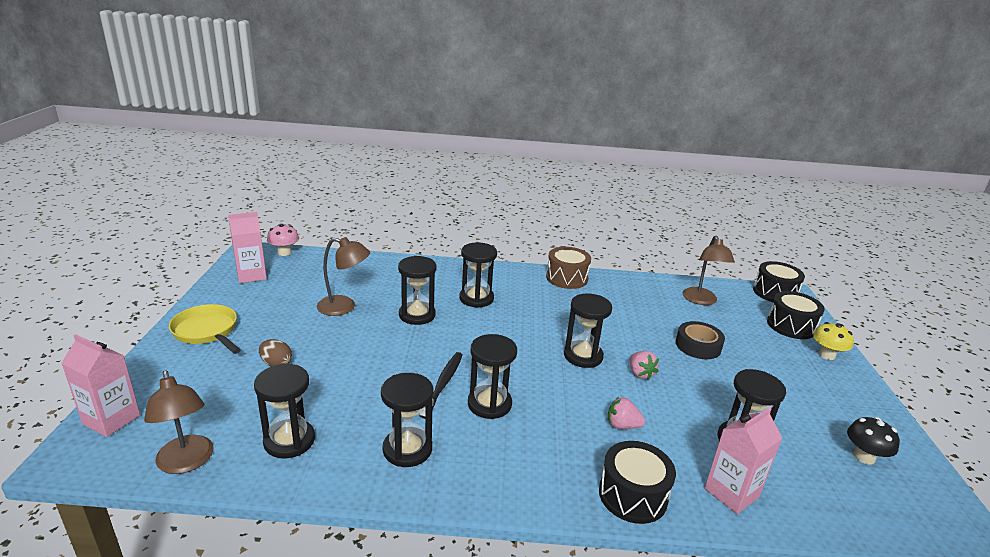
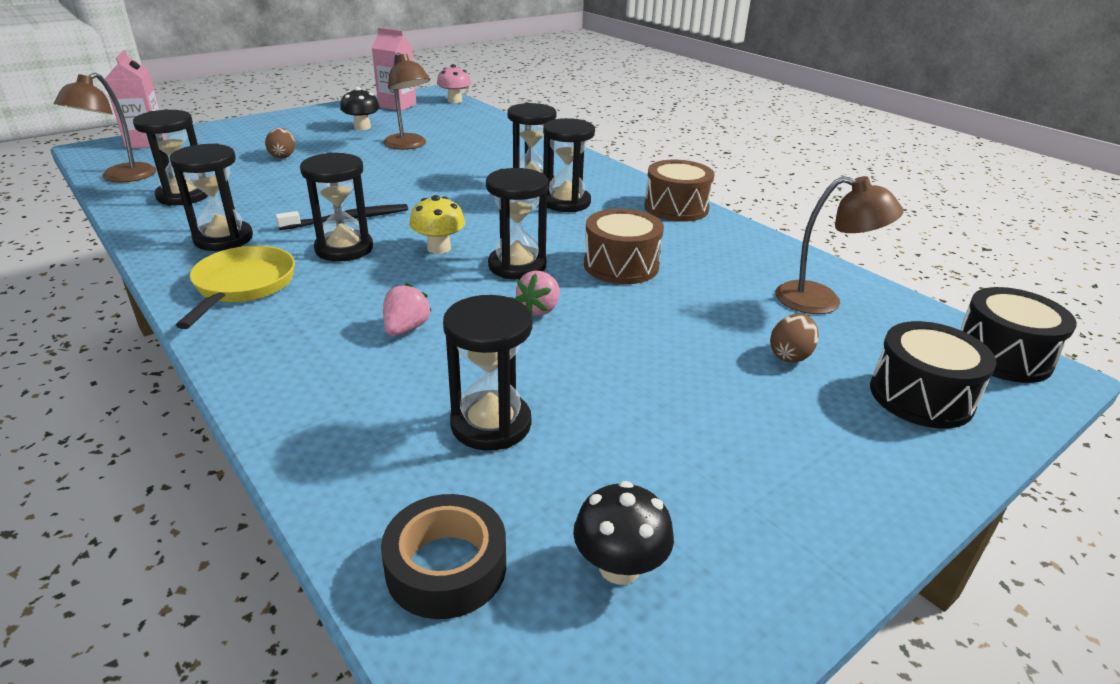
camera: 50 degrees right, 5 degrees up
(207, 331) = (293, 124): yellow pan -> yellow pan (243, 286)
(273, 307) = (362, 127): none -> black mushroom
(417, 315) = (448, 172): black hourglass -> black hourglass (566, 202)
(616, 327) = (621, 265): none -> brown drum
(622, 426) = (406, 329): pink strawberry -> pink strawberry turned 45 degrees clockwise
(632, 495) = (274, 373): black drum -> none
(698, 346) = (686, 330): black tape -> black tape (446, 566)
(701, 300) = (822, 301): brown lamp -> brown lamp turned 120 degrees counterclockwise
(731, 493) = (356, 445): pink carton -> none
(740, 334) = (790, 355): none -> brown egg
(826, 355) = (897, 456): yellow mushroom -> yellow mushroom (439, 248)

